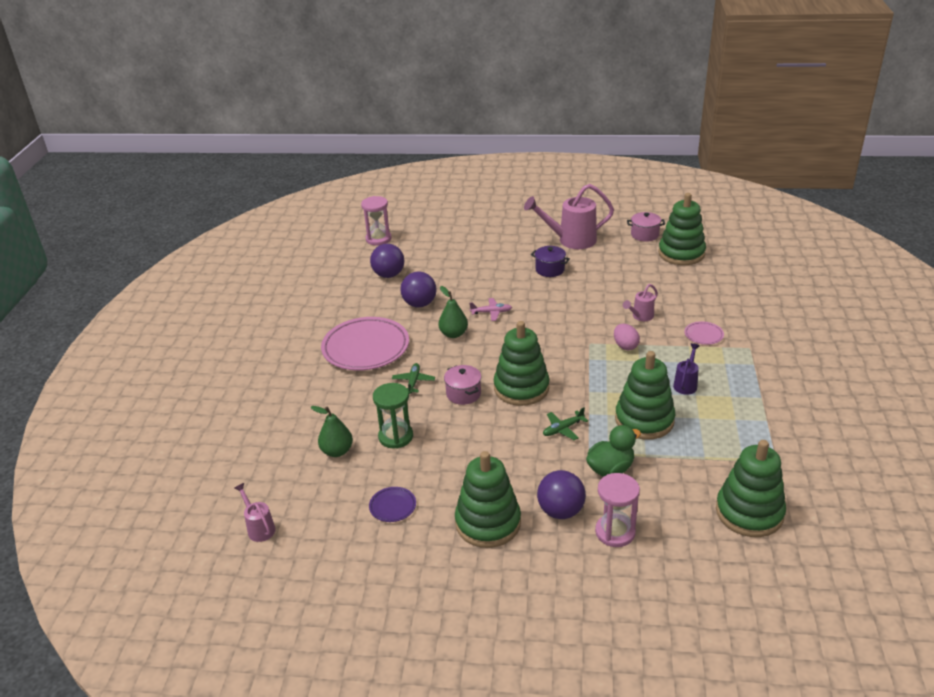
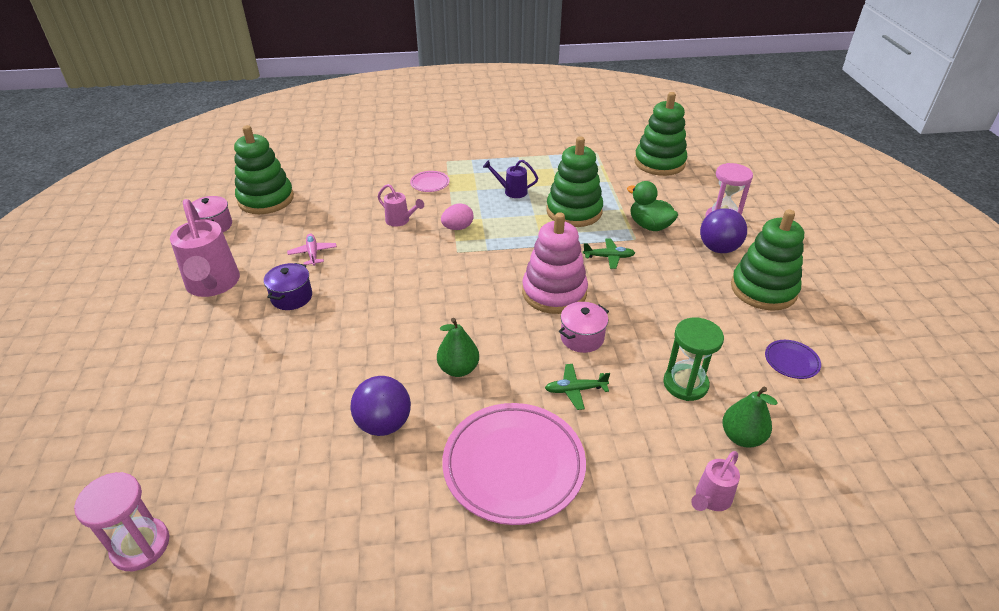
camera: 105 degrees left, 5 degrees up
(259, 528) = (912, 479): pink watering can -> pink watering can (711, 499)
(388, 275) = (289, 490): purple ball -> none
(491, 312) = (401, 339): pink plane -> pink plane (313, 253)
(521, 388) = (554, 292): green stacking toy -> pink stacking toy
(563, 429) = (609, 257): green plane -> green plane turned 45 degrees counterclockwise

